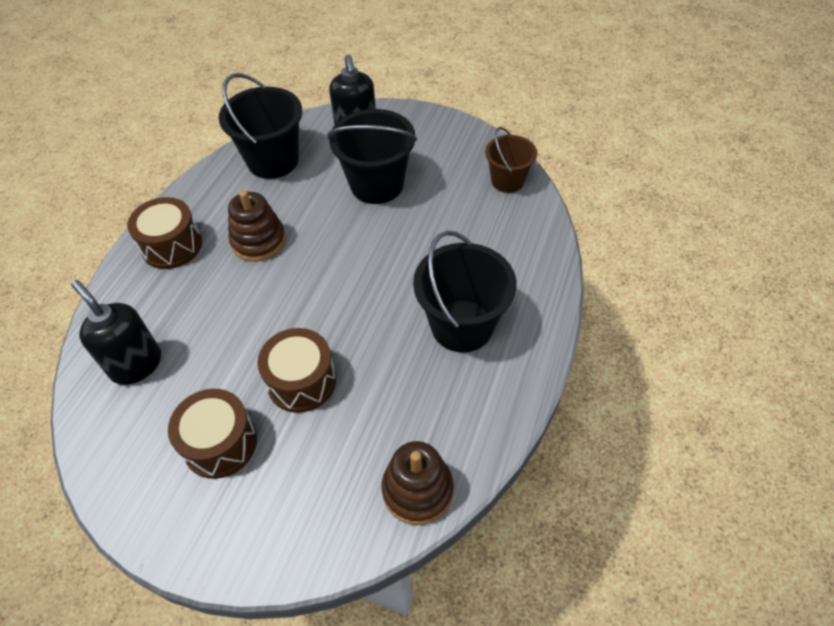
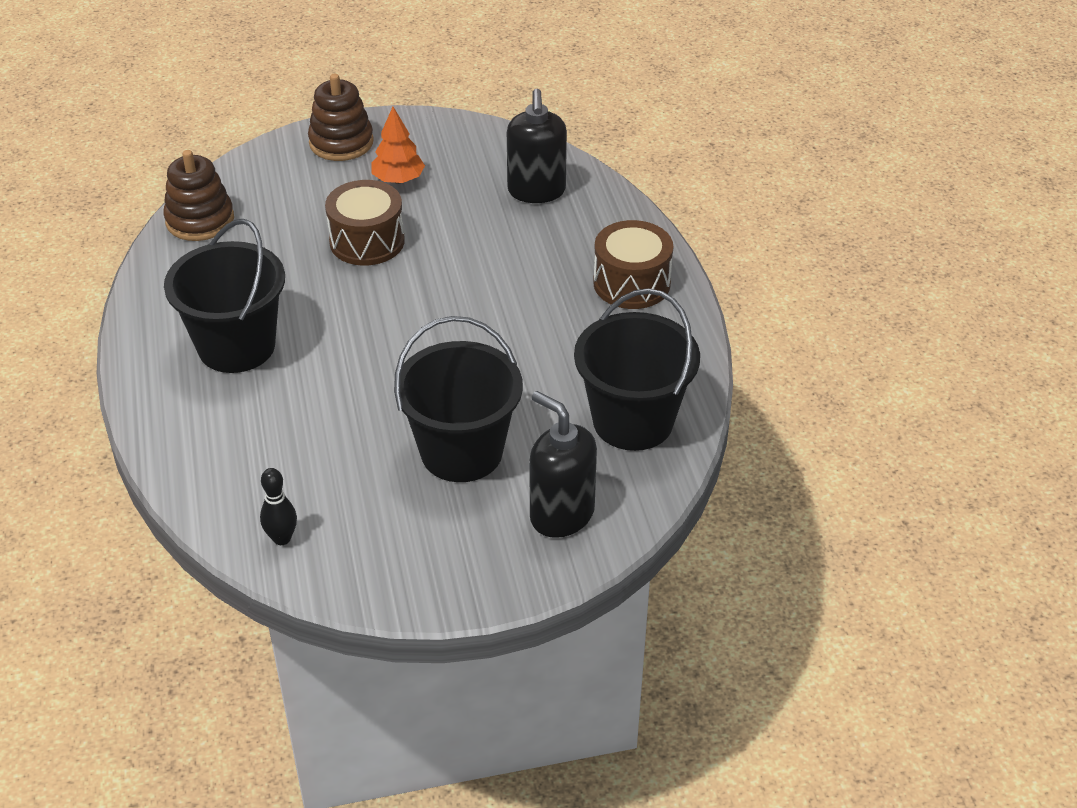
camera: 145 degrees right, 10 degrees down
(136, 364) = (536, 191): black soap dispenser -> black soap dispenser turned 75 degrees clockwise
(220, 443) = (398, 180): brown drum -> orange tree
(258, 241) = (541, 328): brown stacking toy -> brown stacking toy (341, 142)
(507, 181) = (282, 538): brown bucket -> black bowling pin

